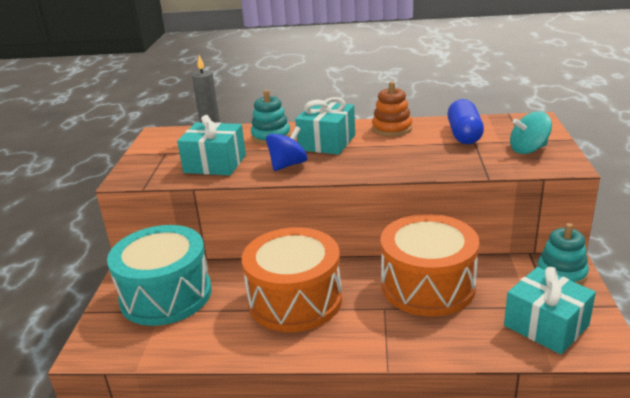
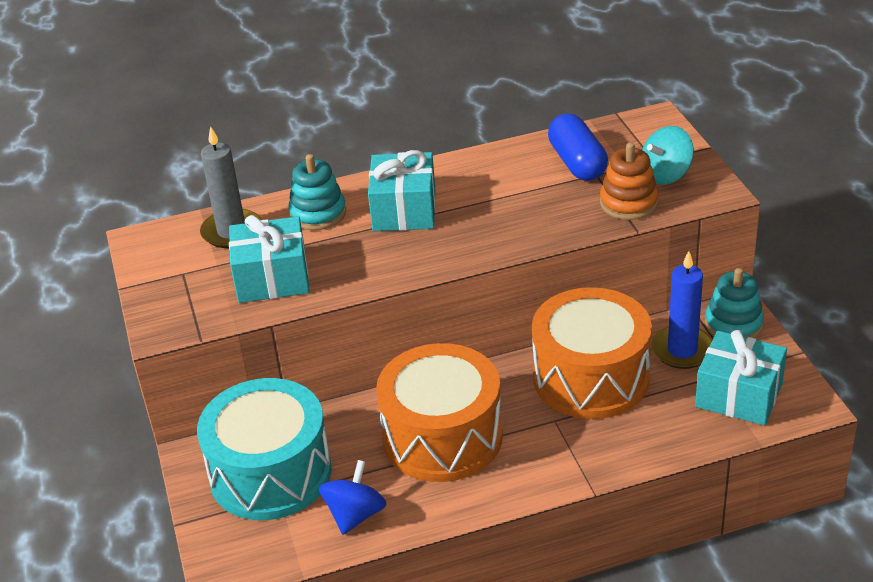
camera: 20 degrees left, 10 degrees up
(288, 165) = (376, 260): blue spinning top -> blue spinning top (355, 515)
(392, 128) = (478, 169): orange stacking toy -> orange stacking toy (628, 203)
(510, 282) = (682, 350): none -> blue candle

